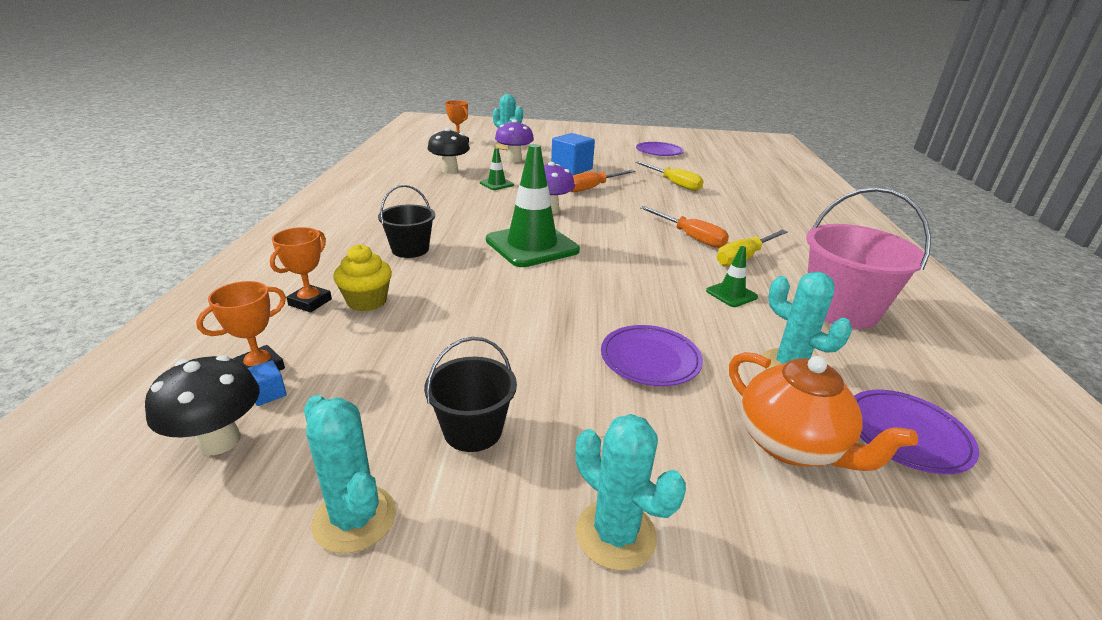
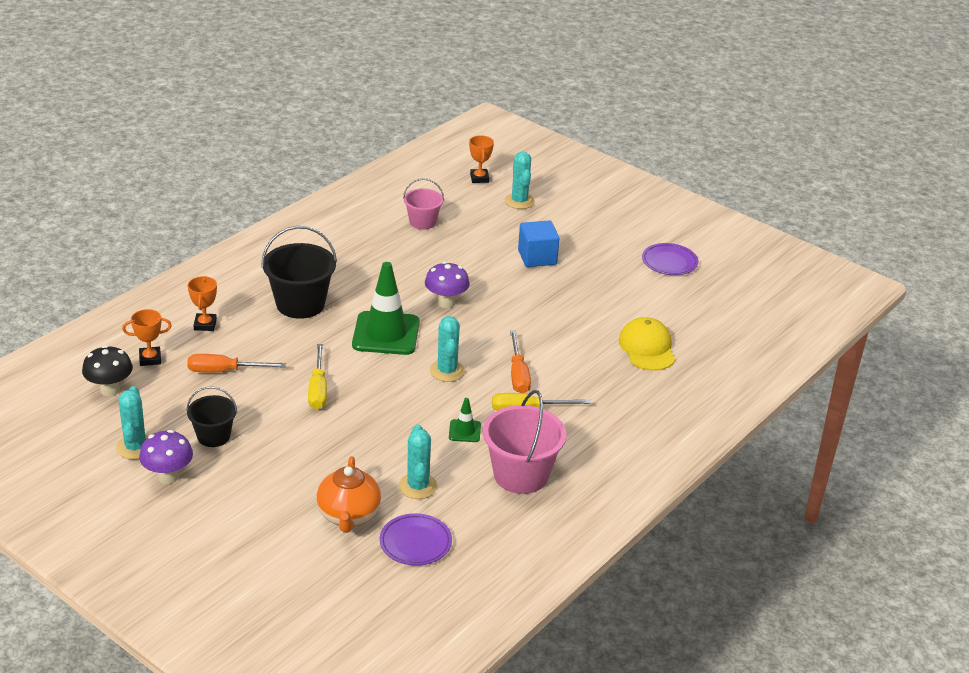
camera: 35 degrees right, 5 degrees up
(268, 394) = (144, 375): blue cube -> none
(310, 302) = (205, 325): orange trophy -> orange trophy turned 60 degrees counterclockwise
(367, 301) = (235, 337): yellow cupcake -> none
(410, 249) = (300, 304): black bucket -> black bucket, size x1.67
(450, 170) = (422, 222): black mushroom -> pink bucket
(496, 184) = (442, 254): green traffic cone -> none
(514, 160) = (499, 225): purple mushroom -> purple mushroom (168, 476)
(593, 188) = (520, 290): orange screwdriver -> orange screwdriver (224, 371)
(615, 534) = (222, 503): turquoise cactus -> turquoise cactus (447, 371)
(650, 359) = (345, 445): purple plate -> none
(674, 184) = (606, 312): yellow screwdriver -> yellow screwdriver (318, 389)
(737, 194) = (647, 348): none -> yellow cap

